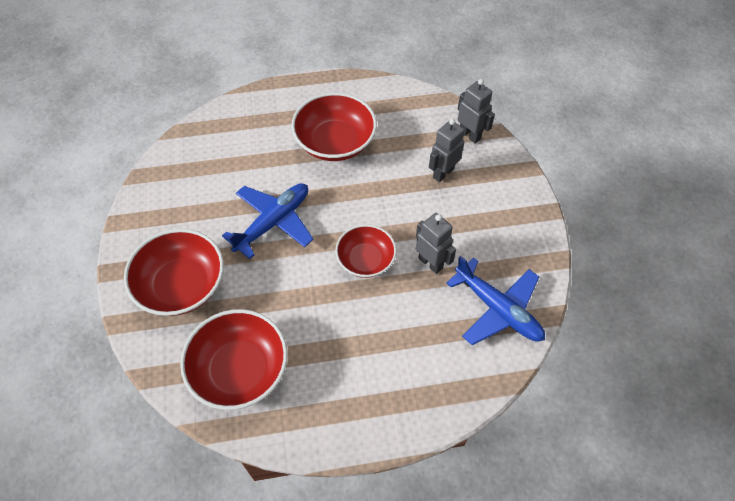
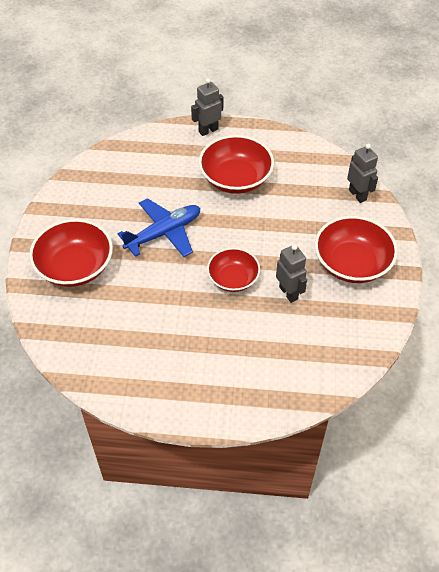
camera: 15 degrees right, 5 degrees down
(239, 369) = (103, 341): red bowl -> red bowl (352, 263)
(443, 173) = (323, 222): grey robot -> grey robot (208, 130)
(498, 309) = (336, 342): blue plane -> none

